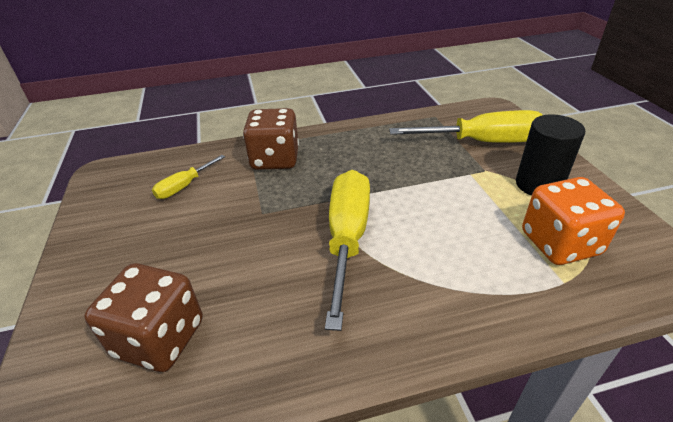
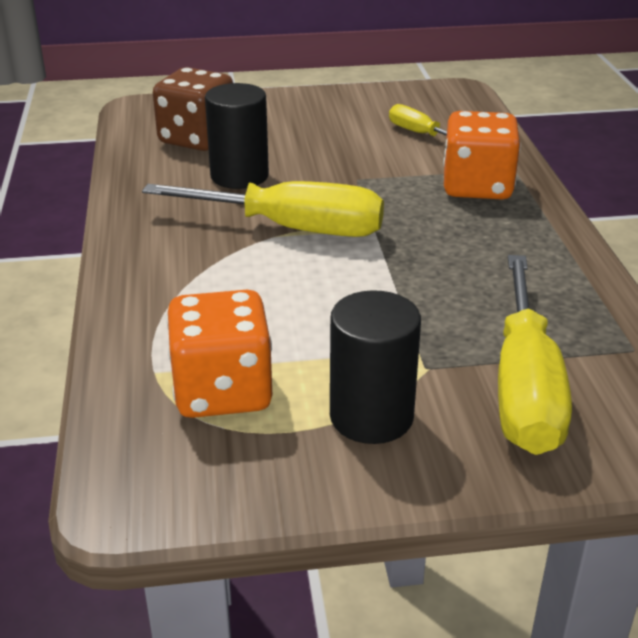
camera: 95 degrees right, 5 degrees down
(255, 285) = (239, 176): none -> black cylinder
(275, 159) = (477, 187): brown dice -> orange dice

